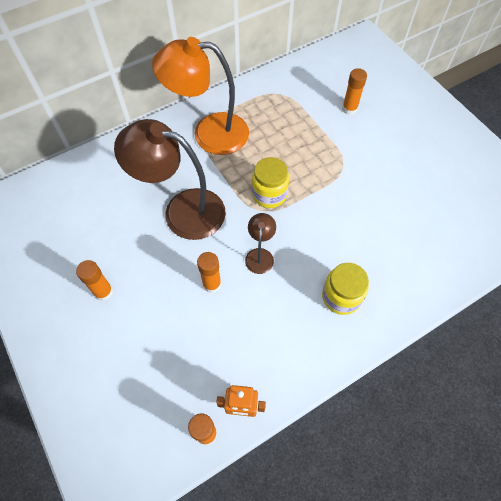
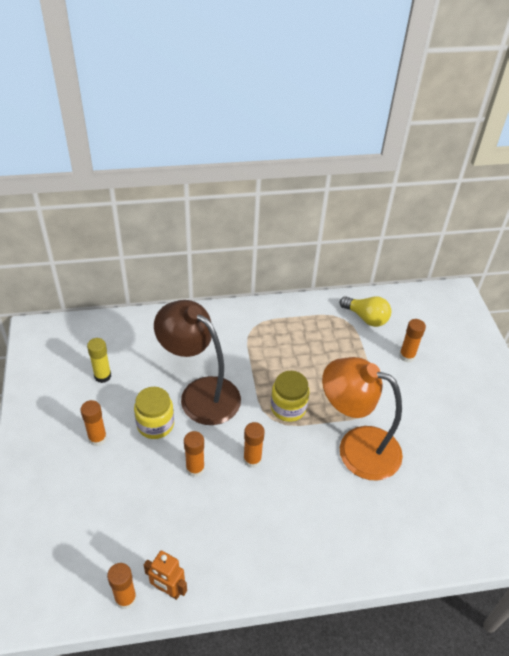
camera: 20 degrees right, 15 degrees down
(78, 229) = (102, 376): none -> yellow glue stick
(209, 133) = (258, 333): orange lamp -> orange lamp (356, 447)
(260, 255) = (252, 460): brown lamp -> orange glue stick
(298, 86) = (366, 318): none -> yellow light bulb
(341, 297) = (311, 528): yellow jar -> yellow jar (155, 424)

